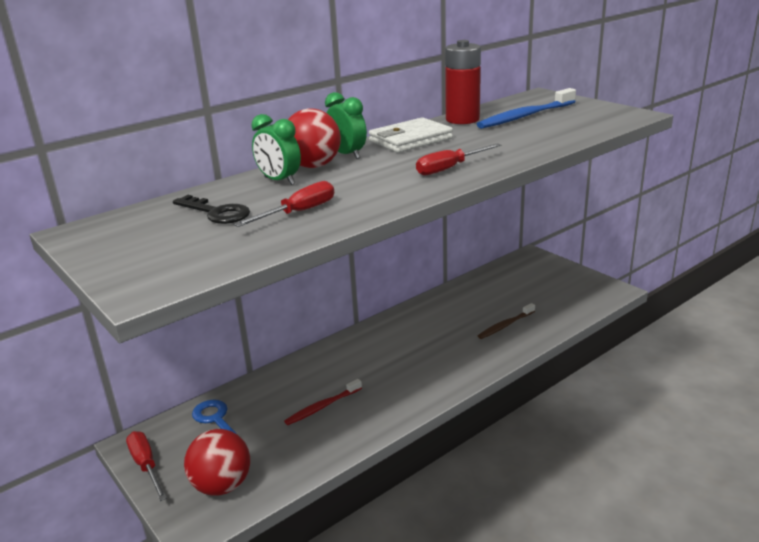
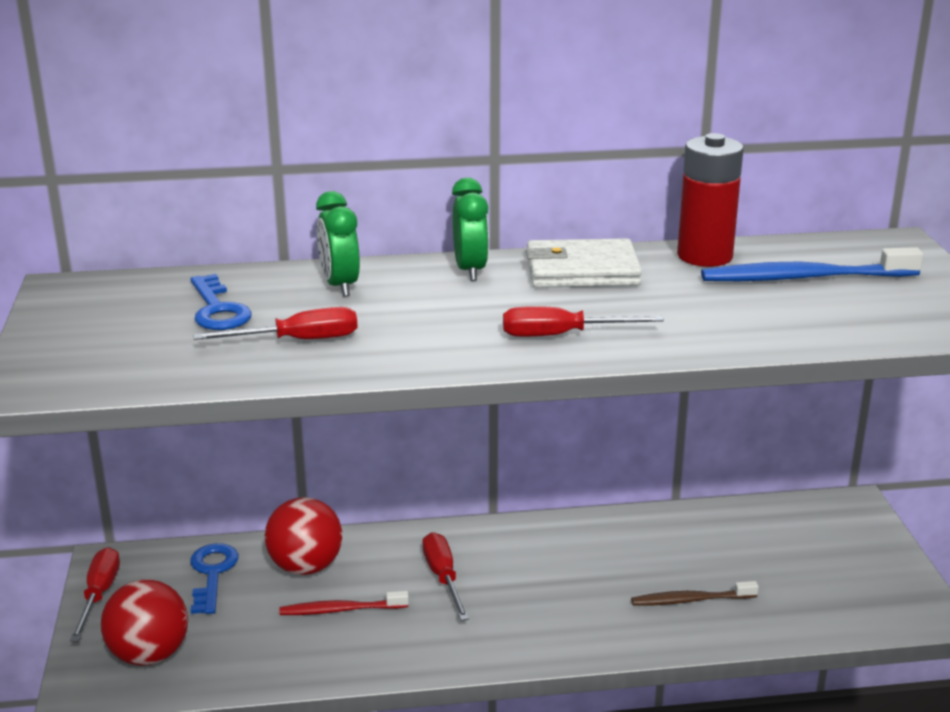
camera: 30 degrees right, 0 degrees up
(217, 213) = (218, 310): black key -> blue key
(313, 166) = (407, 275): red ball -> red ball (306, 566)
(364, 365) = (443, 577): none -> red screwdriver

